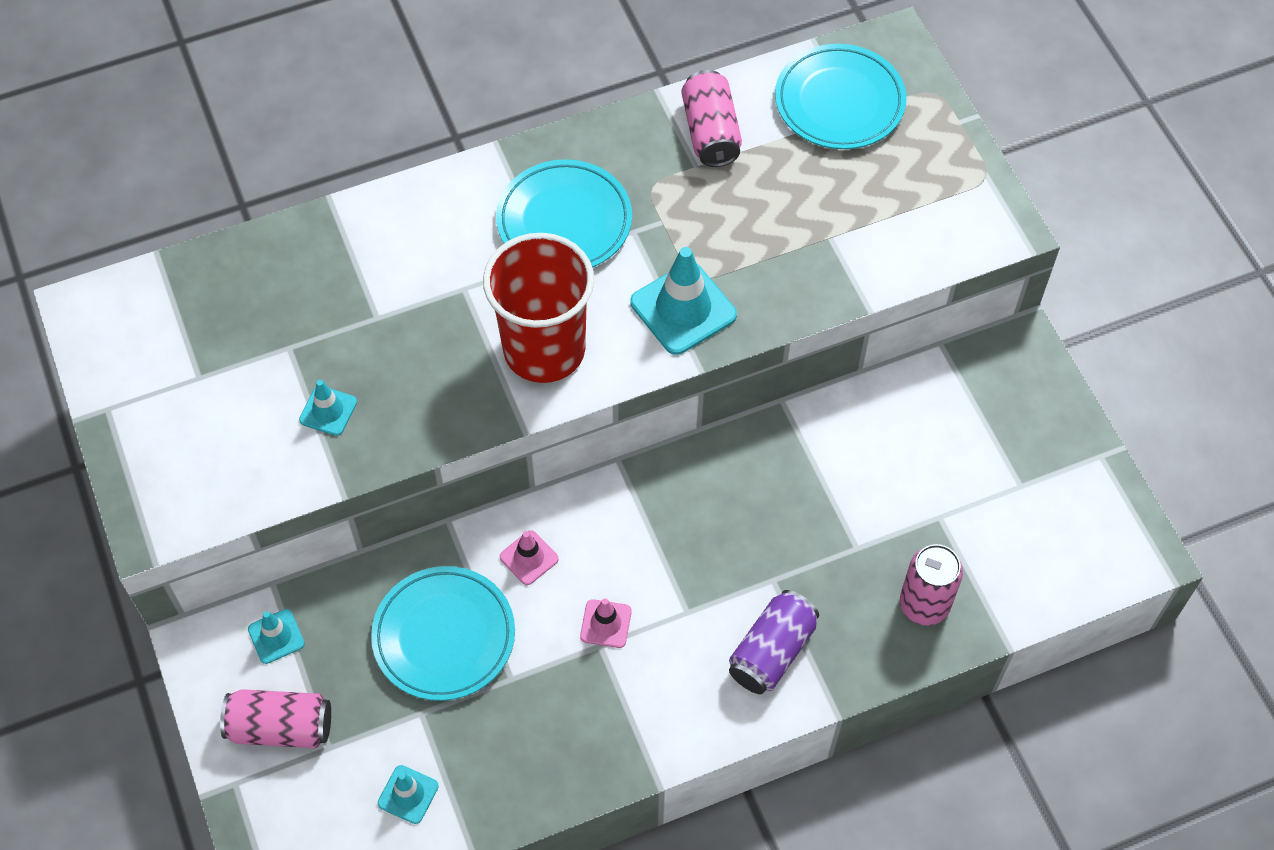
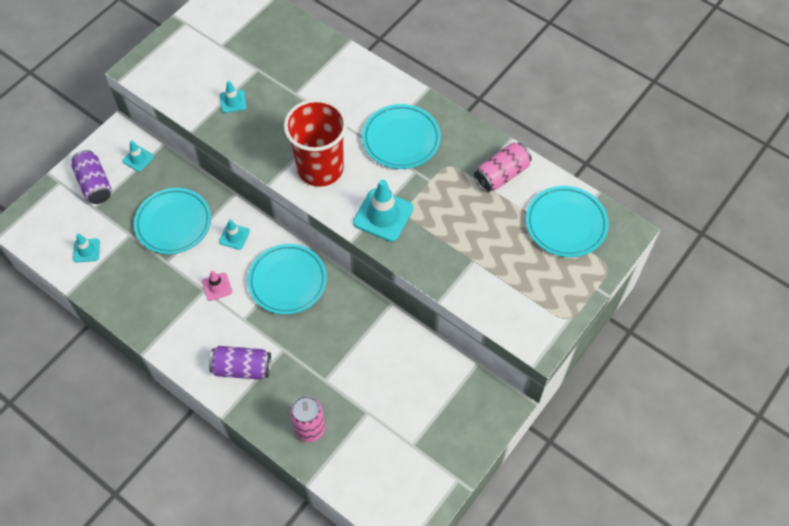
camera: 60 degrees right, 0 degrees up
(280, 727) = (94, 184): pink can -> purple can
(529, 558) = (234, 236): pink traffic cone -> turquoise traffic cone
(658, 520) = (287, 281): none -> turquoise plate

